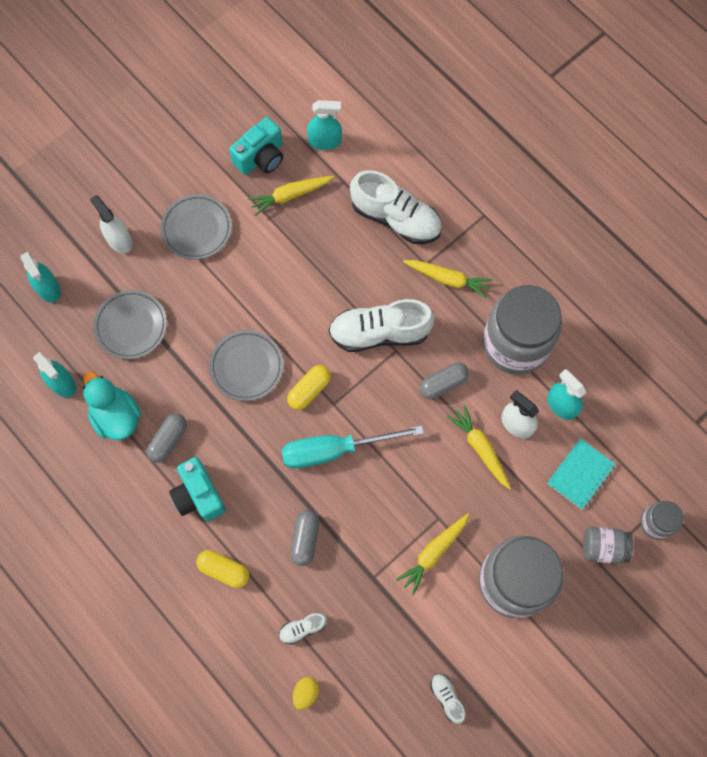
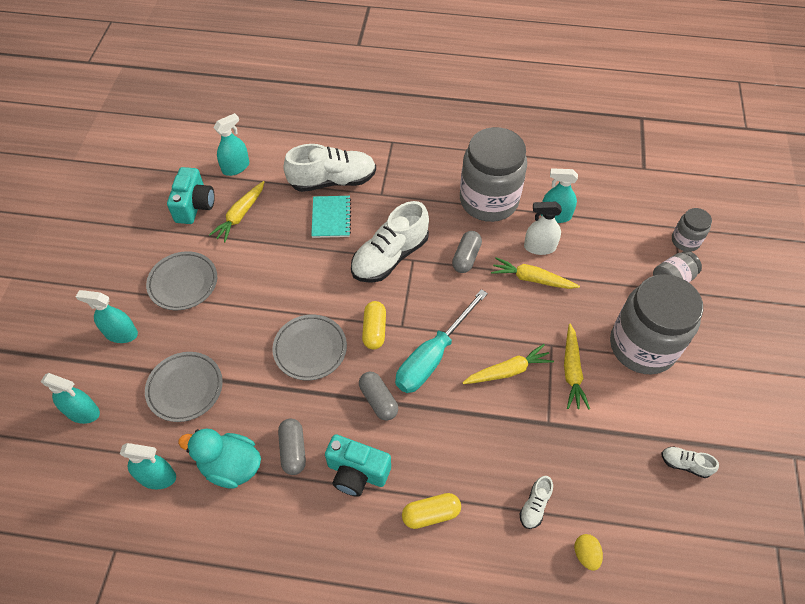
camera: 40 degrees left, 15 degrees down
(119, 240) = (121, 333): white spray bottle -> turquoise spray bottle
(305, 539) = (472, 437): grey capsule -> grey capsule (378, 400)
(448, 279) = (405, 193): yellow carrot -> yellow carrot (508, 371)
(580, 474) = (611, 247): turquoise notebook -> turquoise notebook (331, 217)

